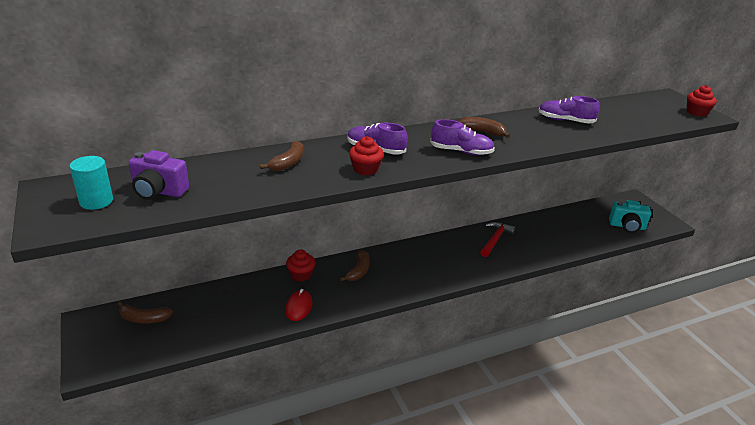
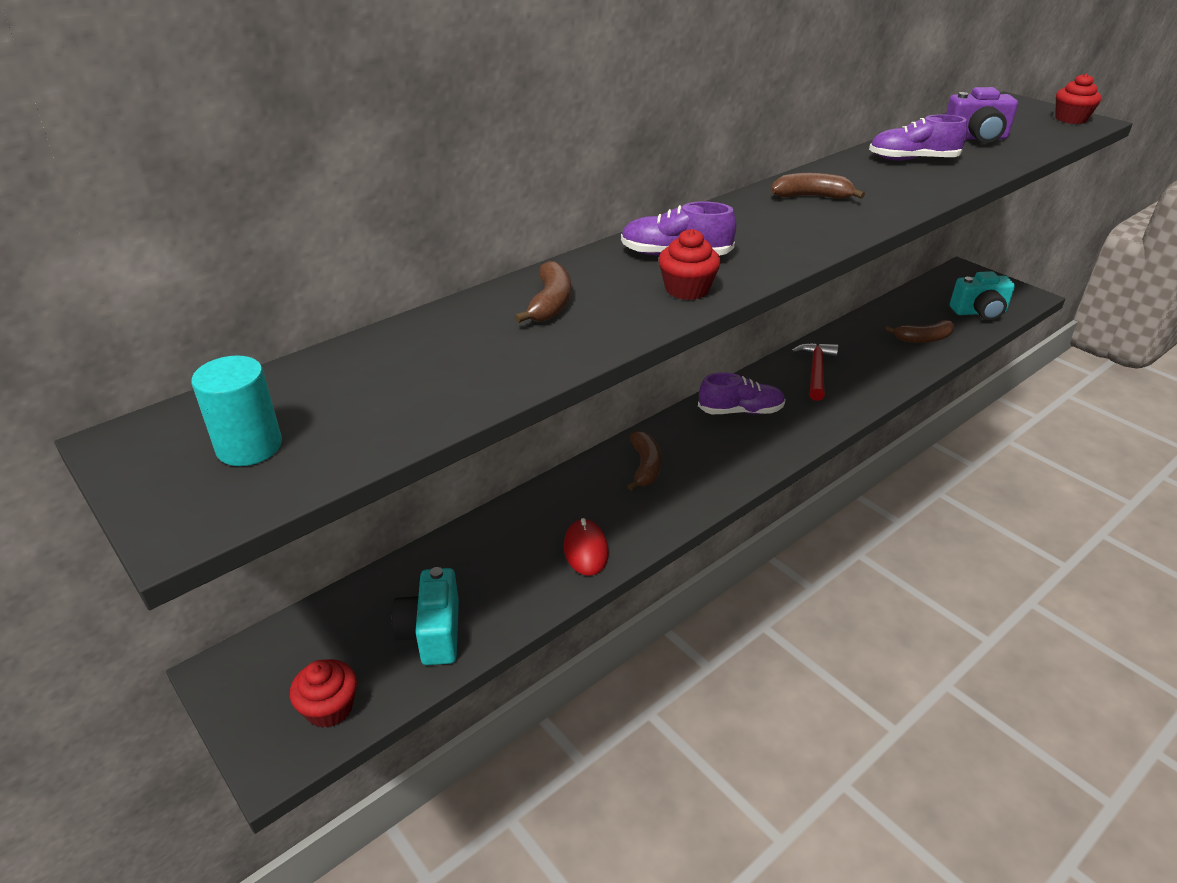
camera: 15 degrees left, 5 degrees up
(144, 319) = (331, 640): brown banana -> brown banana (923, 339)
(158, 191) = (358, 402): purple camera -> purple camera (976, 138)
(194, 329) = (432, 633): none -> turquoise camera
(301, 275) = (558, 495): red cupcake -> red cupcake (329, 708)
(461, 152) = (808, 233): purple shoe -> purple shoe (740, 411)

